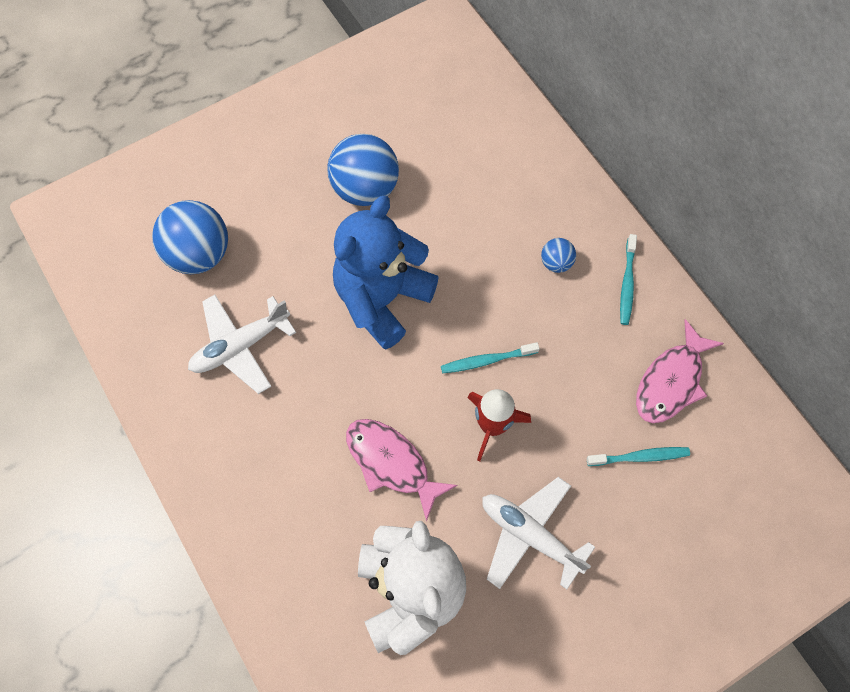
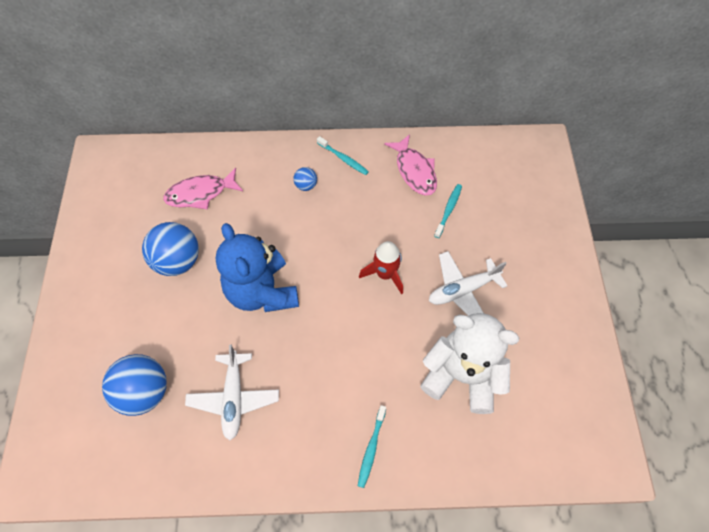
camera: 60 degrees left, 5 degrees down
(391, 463) = (374, 343): pink fish -> pink fish (200, 193)
(487, 360) = (342, 255): turquoise toothbrush -> turquoise toothbrush (371, 448)

